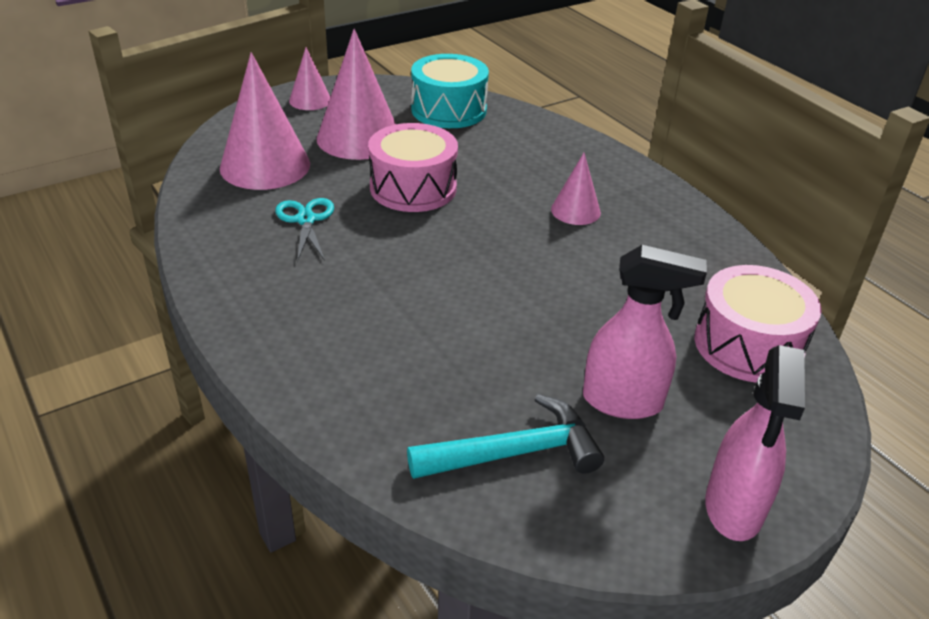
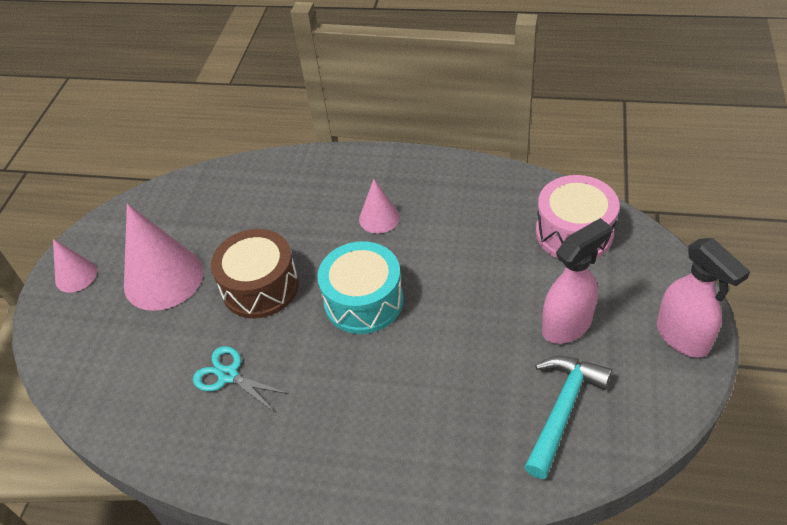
camera: 40 degrees left, 10 degrees up
(265, 166) = (131, 360): pink cone -> none
(413, 188) = (260, 287): pink drum -> brown drum
(448, 110) = (191, 202): turquoise drum -> turquoise drum (363, 301)

